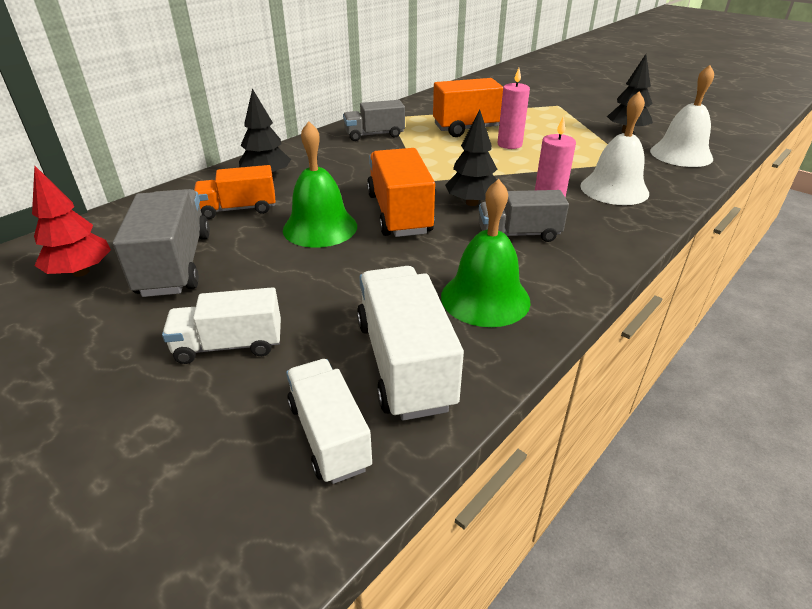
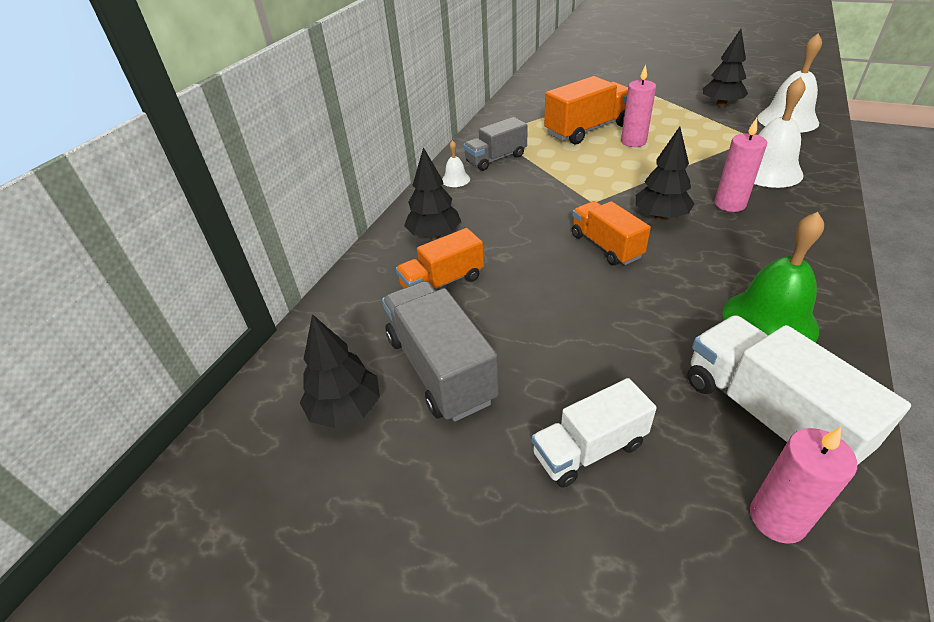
camera: 15 degrees left, 5 degrees up
(81, 272) = (346, 409): red tree -> black tree
(320, 227) = (546, 283): green bell -> none
(325, 143) = (455, 179): none -> white bell
(329, 435) = (777, 518): white truck -> pink candle
(399, 213) = (606, 246): orange truck -> orange truck, size x0.66
(518, 234) = (733, 241): grey truck -> none

